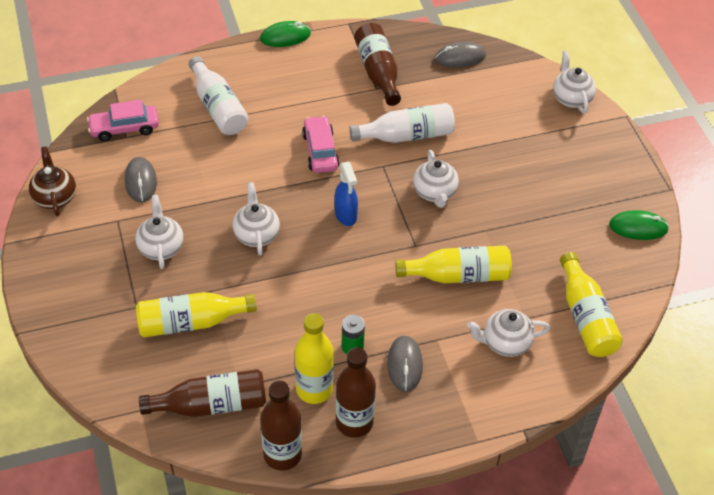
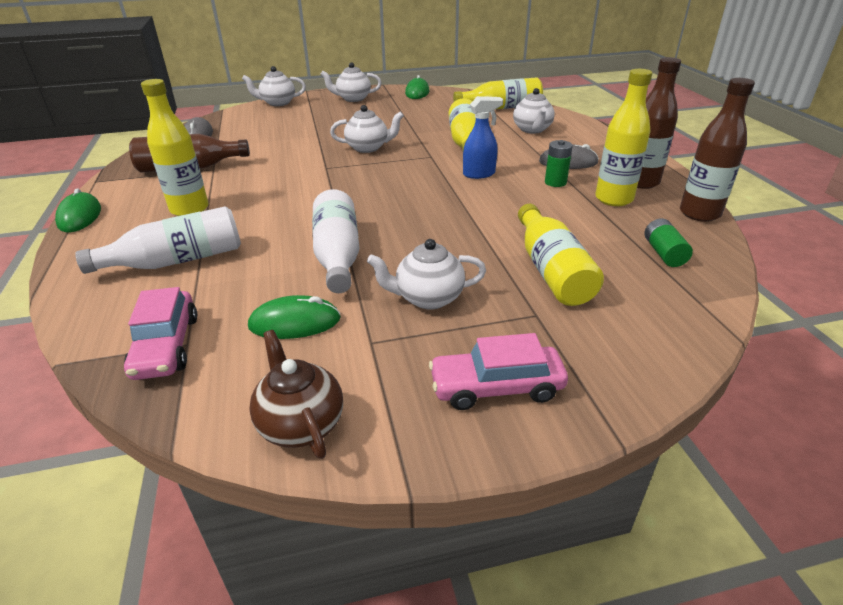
camera: 85 degrees left, 15 degrees down
(55, 197) = (301, 424): brown teapot -> brown teapot turned 75 degrees clockwise
(140, 181) = (295, 322): grey mouse -> green mouse
(211, 404) = (664, 253): brown bottle -> green battery
(256, 234) = (410, 231): white teapot -> white teapot (353, 99)
(296, 94) = (189, 209): none -> yellow bottle
(320, 151) = (292, 196): pink car -> pink car (496, 387)
(346, 215) = (389, 184): blue spray bottle -> blue spray bottle (479, 174)
(406, 135) = (289, 157): white bottle -> white bottle (337, 255)

